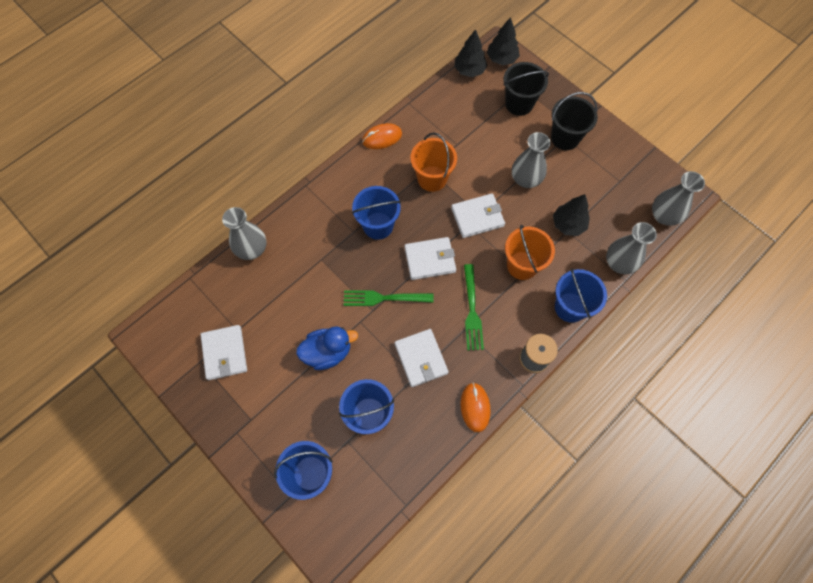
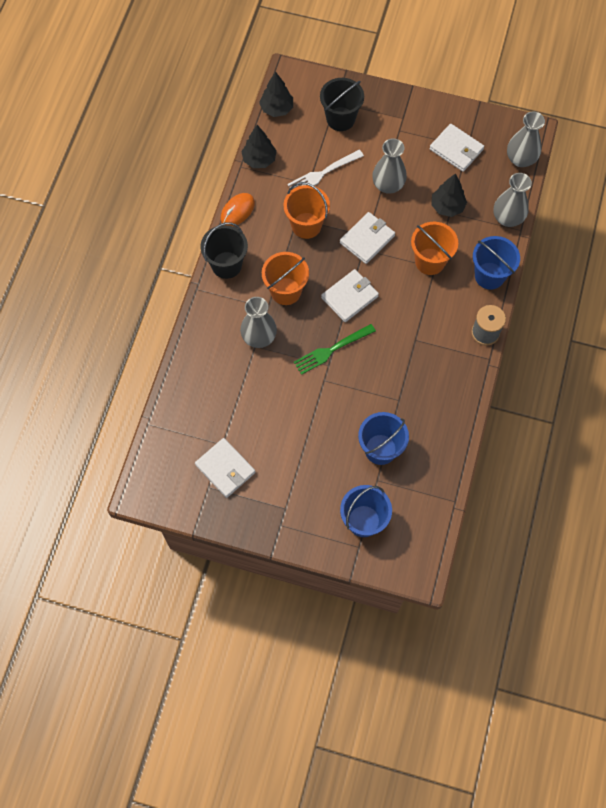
camera: 30 degrees left, 0 degrees up
(252, 249) = (187, 370): grey vase -> grey vase (259, 337)
(327, 352) = (313, 420): blue duck -> none
(378, 226) = (286, 291): blue bucket -> orange bucket
(421, 358) = (394, 382): white wallet -> white wallet (456, 149)
(472, 310) = (411, 321): green fork -> none
(475, 142) = (323, 173): none -> white fork
(475, 407) = (462, 397): orange mouse -> none
(501, 59) = (299, 83): black tree -> black tree (259, 159)
(565, 138) = (399, 131): black bucket -> black bucket (226, 265)

